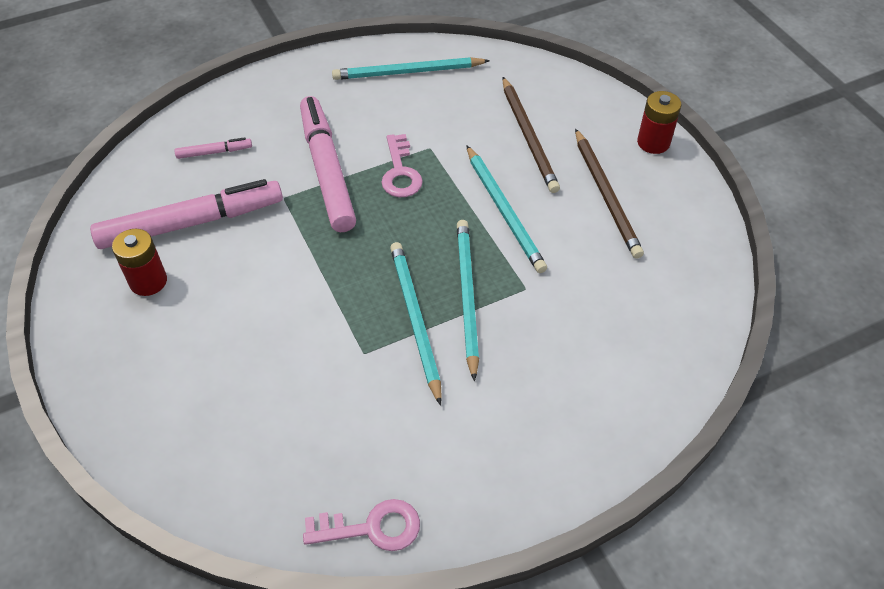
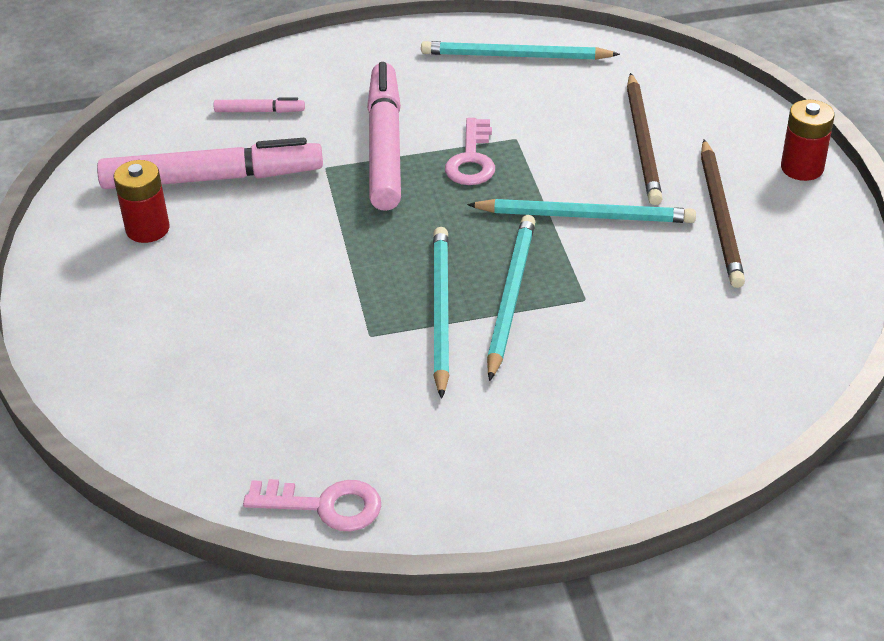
camera: 15 degrees right, 10 degrees down
(504, 211) = (585, 216): turquoise pencil -> turquoise pencil turned 75 degrees counterclockwise

